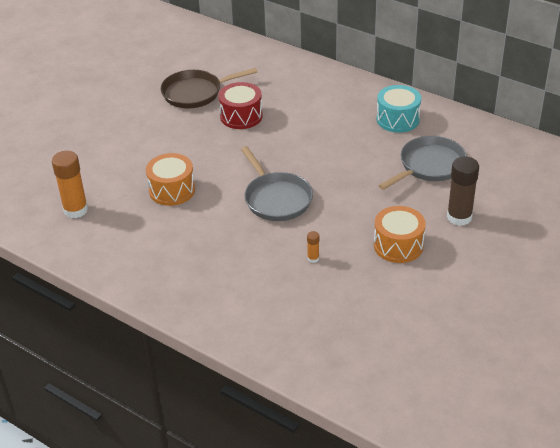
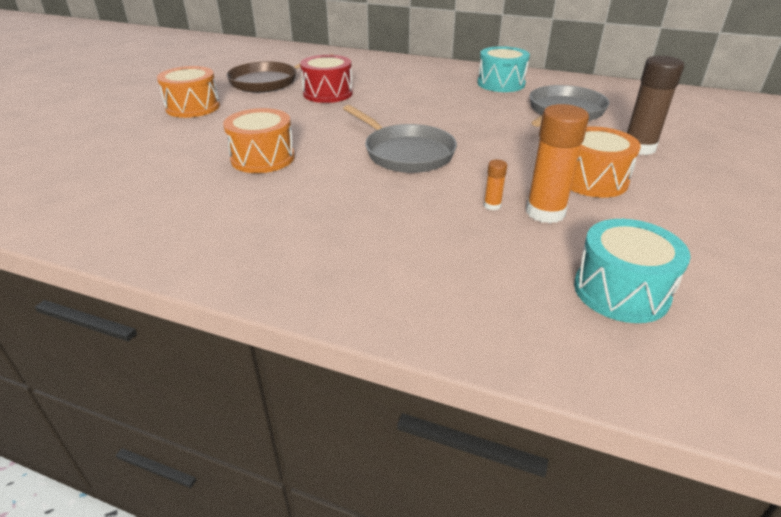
camera: 15 degrees left, 5 degrees down
(75, 210) = (123, 191): orange glue stick -> orange glue stick (545, 212)
(129, 122) = (193, 107): none -> orange drum
(353, 334) = (621, 291): none -> turquoise drum

